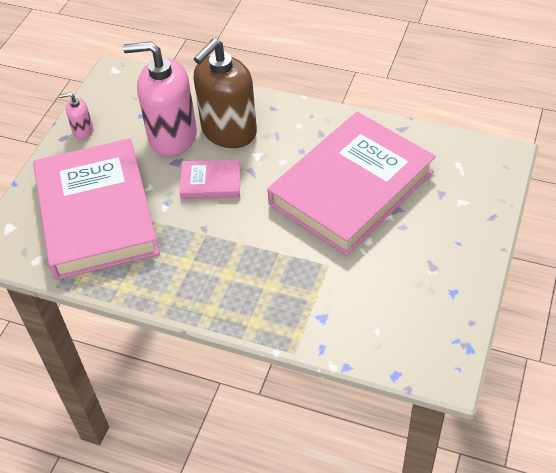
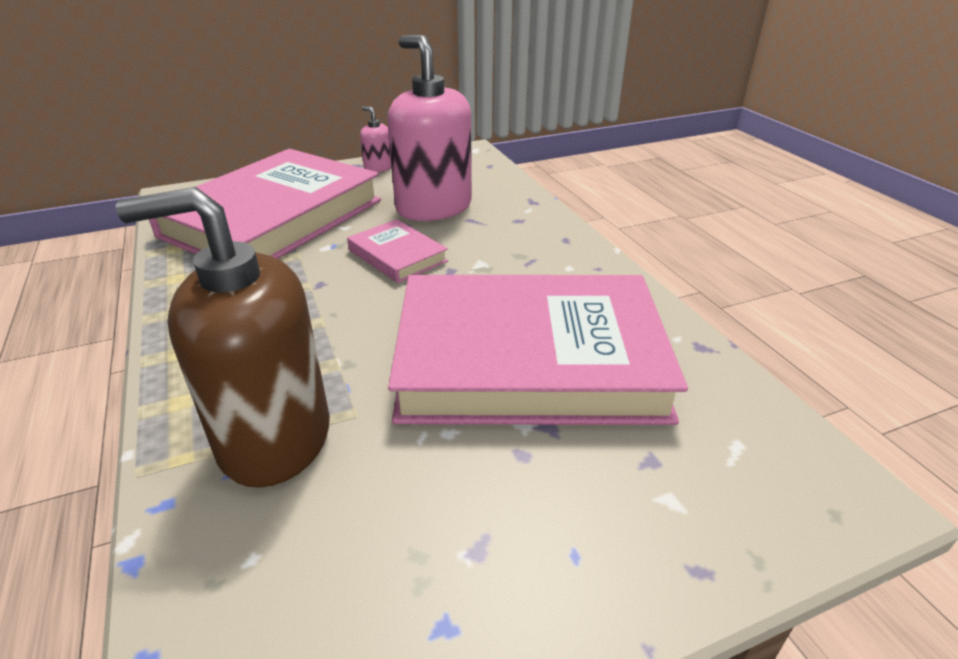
camera: 45 degrees right, 15 degrees down
(228, 131) = (488, 231): brown soap dispenser -> brown soap dispenser (274, 438)

